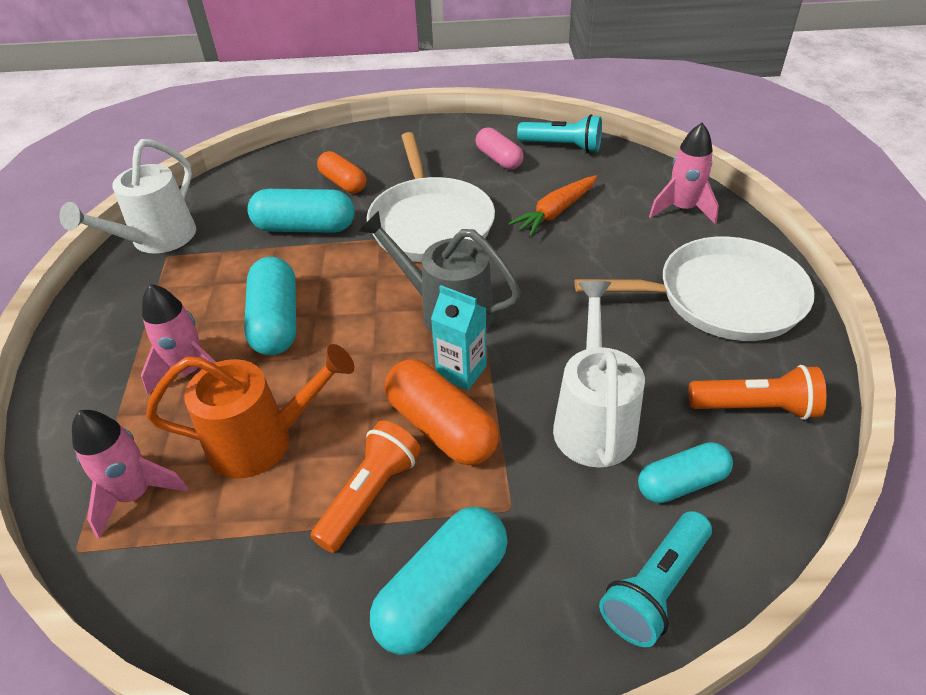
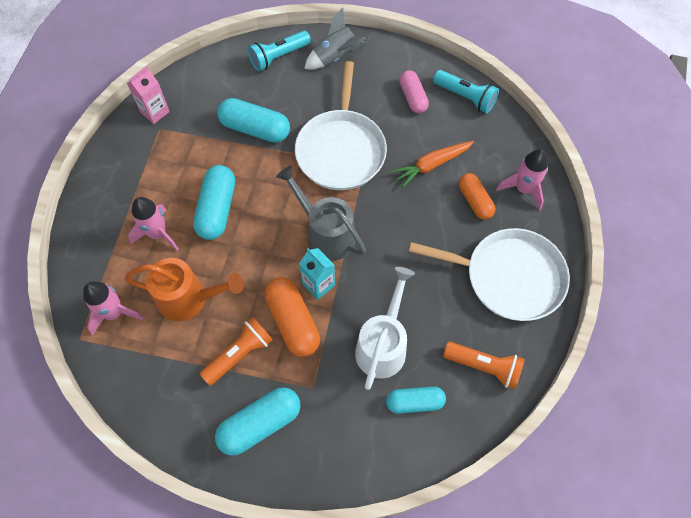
camera: 15 degrees right, 20 degrees up
(156, 240) = (155, 112): white watering can -> pink carton
(343, 183) = (293, 90): orange capsule -> orange capsule (475, 201)
(386, 144) = (335, 57): none -> grey rocket
(655, 588) = (370, 458): turquoise flashlight -> turquoise flashlight (278, 57)

